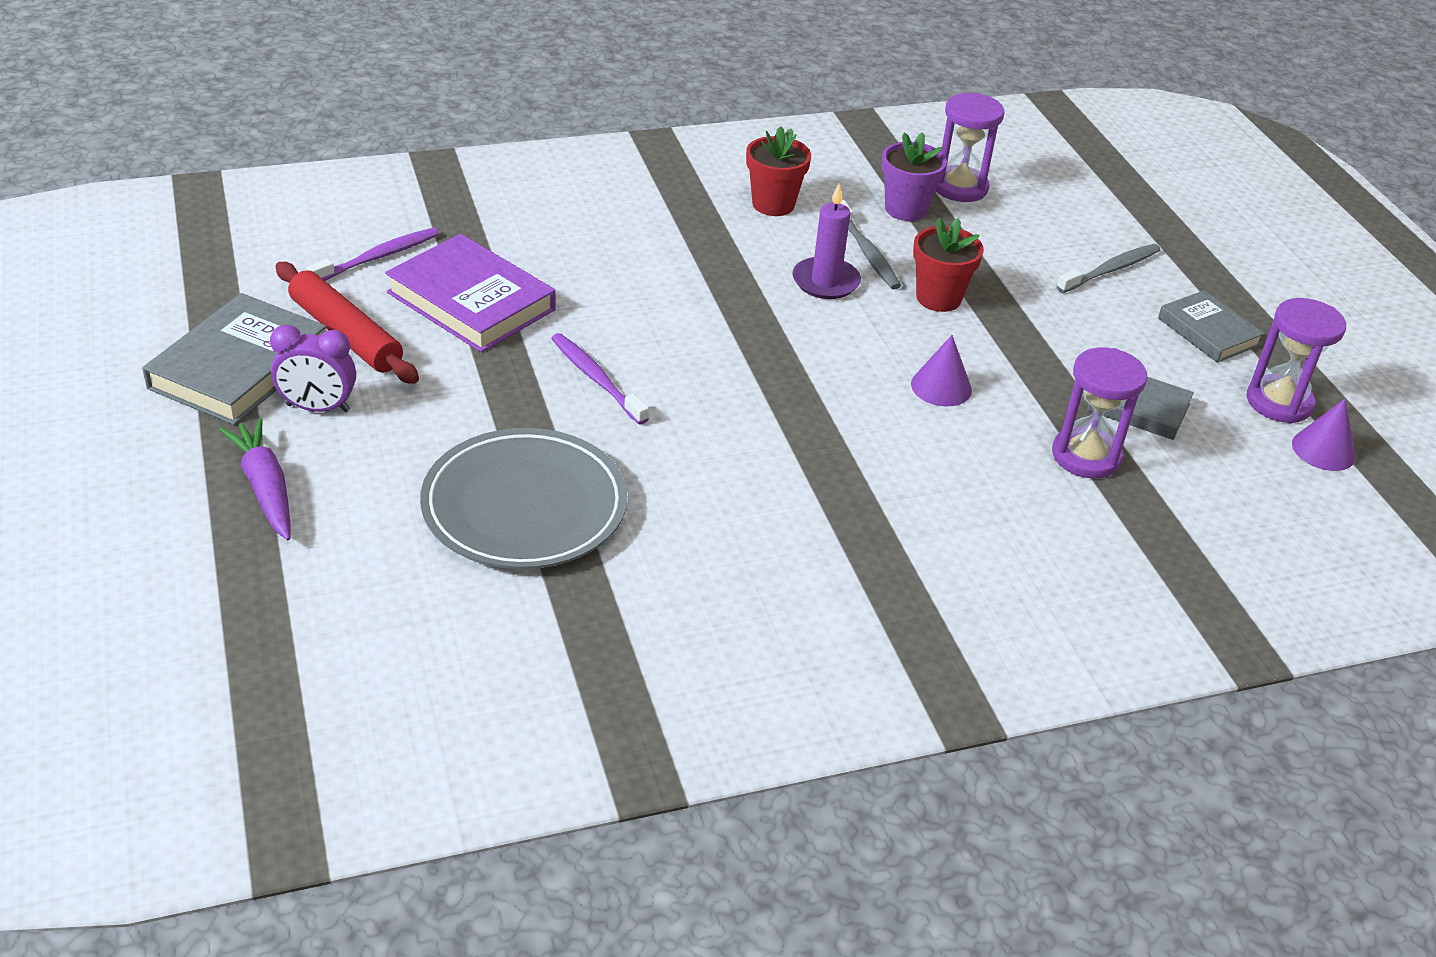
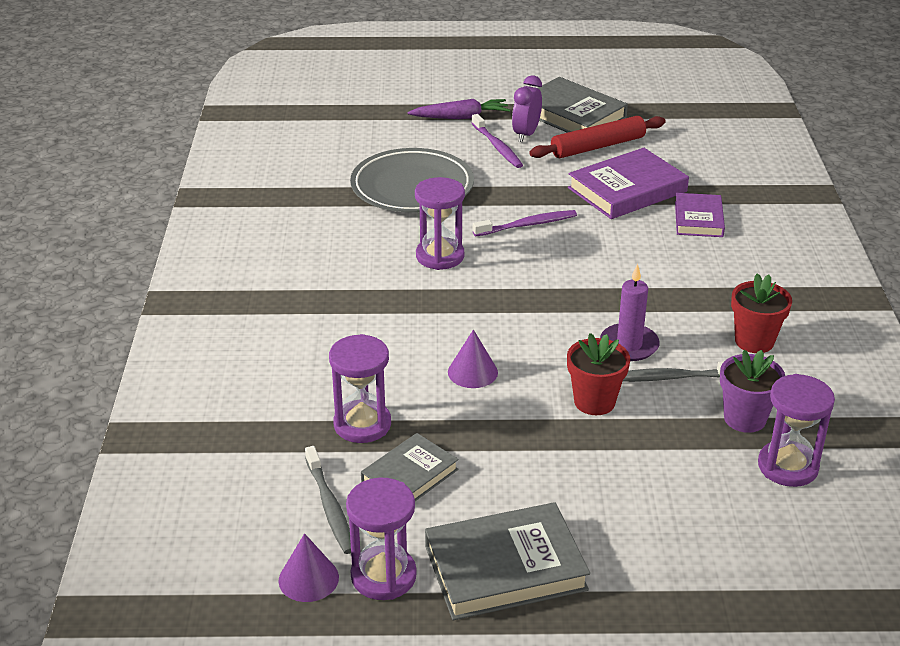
camera: 110 degrees right, 5 degrees down
(378, 257) = (685, 162): purple toothbrush -> purple toothbrush (497, 147)
(530, 243) = (698, 219): none -> purple book
(710, 448) = (440, 256): none -> purple hourglass
(1110, 270) = (624, 532): grey toothbrush -> grey toothbrush (330, 507)
(1208, 332) = (505, 568): grey book -> grey book, size x1.62

